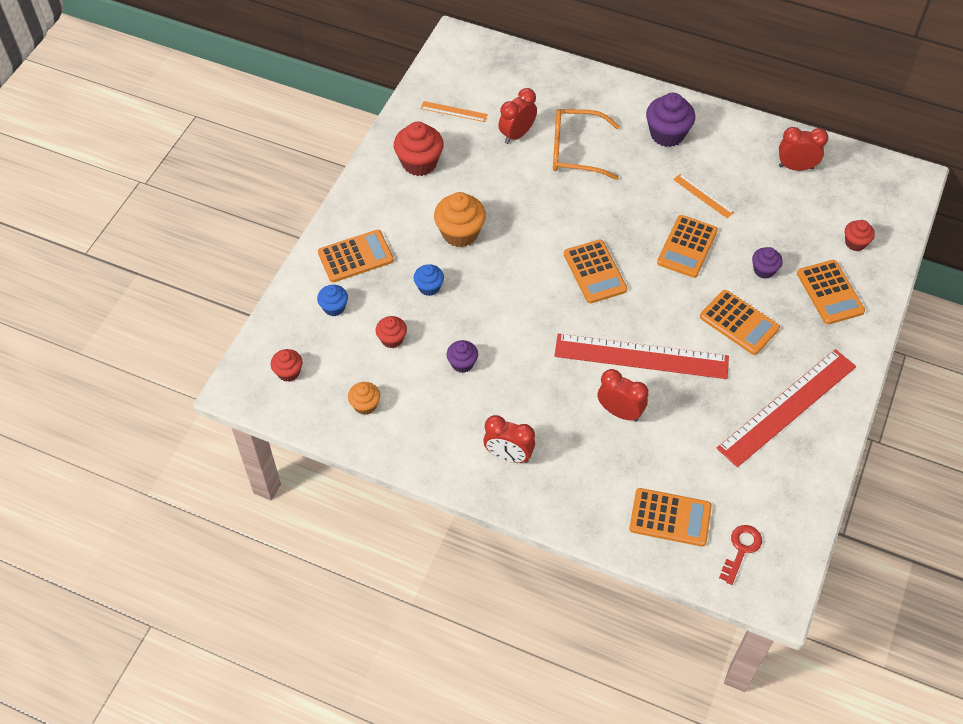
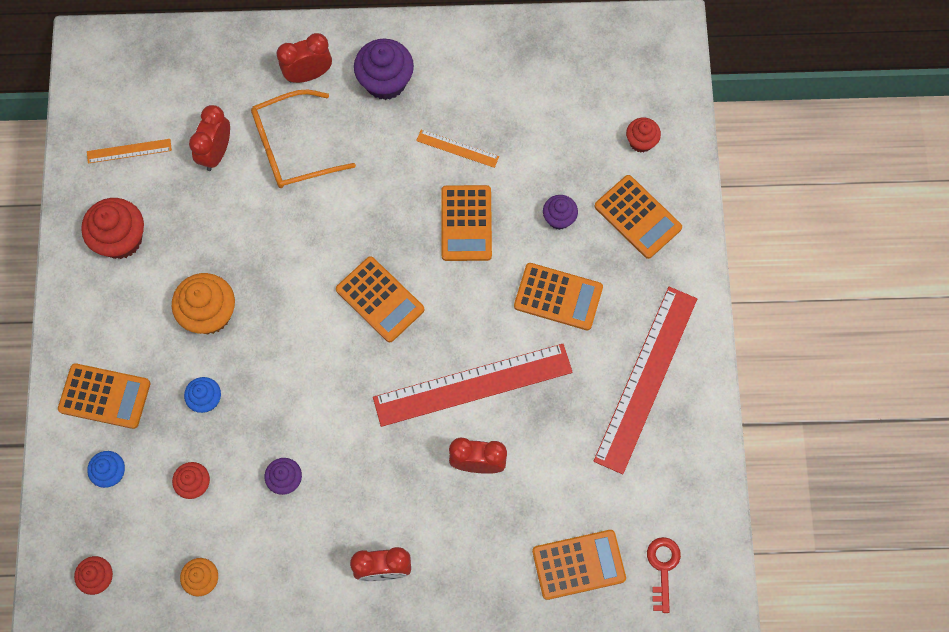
camera: 25 degrees left, 15 degrees up
(355, 256) = (104, 396): orange calculator -> orange calculator turned 60 degrees clockwise
(796, 167) = (543, 68): red clock -> red clock (308, 74)

